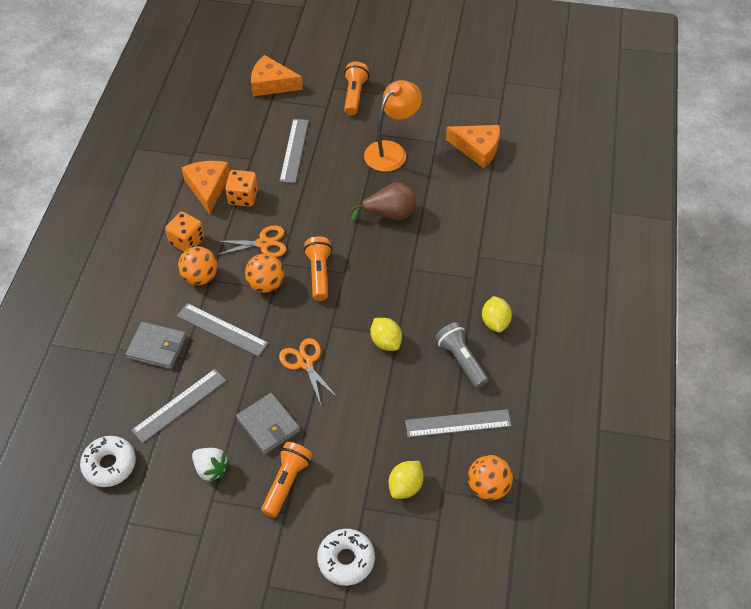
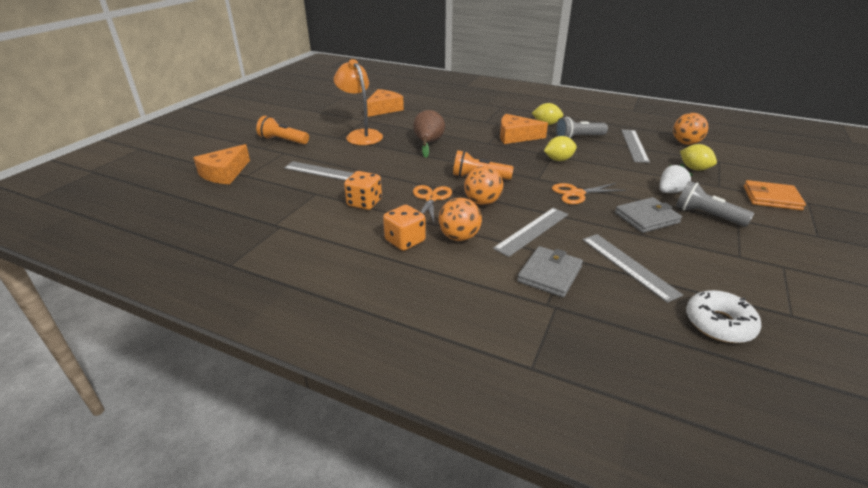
camera: 75 degrees left, 20 degrees down
(208, 188) = (336, 221): orange cheese -> orange cheese (516, 136)
(211, 469) = (704, 253): white strawberry -> white strawberry (670, 191)
(286, 482) = (707, 215): orange flashlight -> grey flashlight
(346, 560) = (771, 198): white donut -> orange wallet

